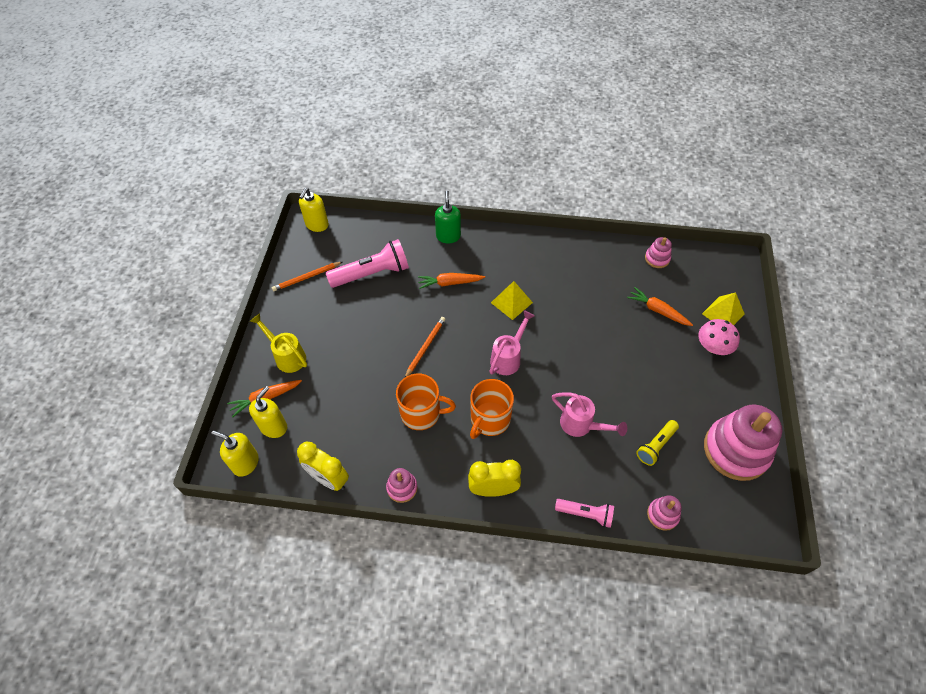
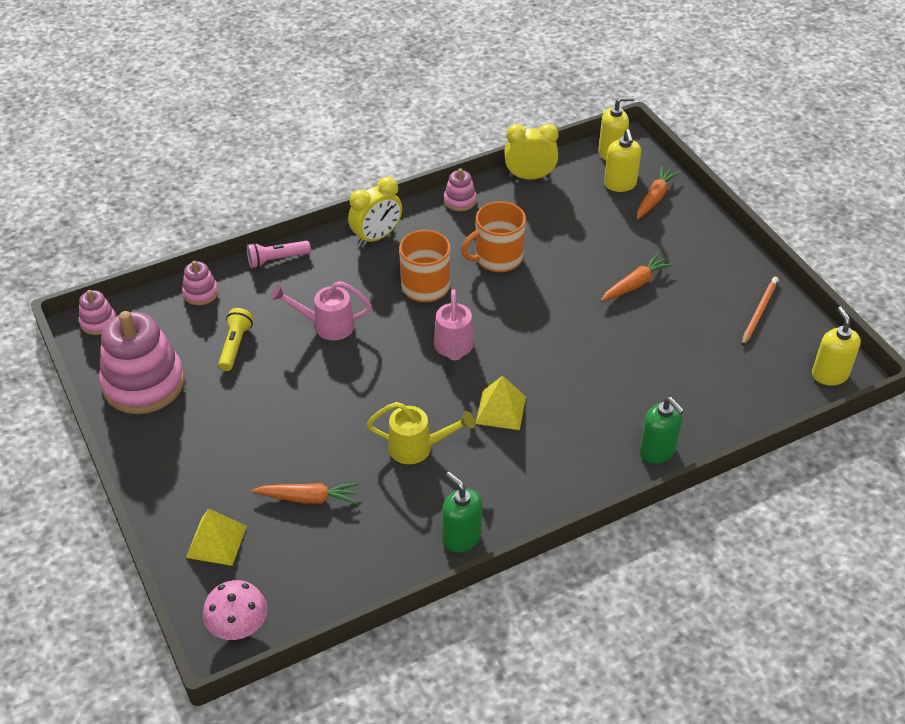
camera: 145 degrees right, 10 degrees down
(287, 356) = (680, 236): yellow watering can -> yellow watering can (418, 448)
(372, 274) = (695, 354): pink flashlight -> none
(425, 347) = (552, 313): orange pencil -> none
(449, 283) = (595, 393): orange carrot -> orange carrot (635, 284)
(586, 248) = (461, 537): none -> green soap dispenser
(657, 258) = (349, 579): pink stacking toy -> pink stacking toy (98, 322)
(713, 347) = (213, 487): pink mushroom -> pink mushroom (238, 625)

